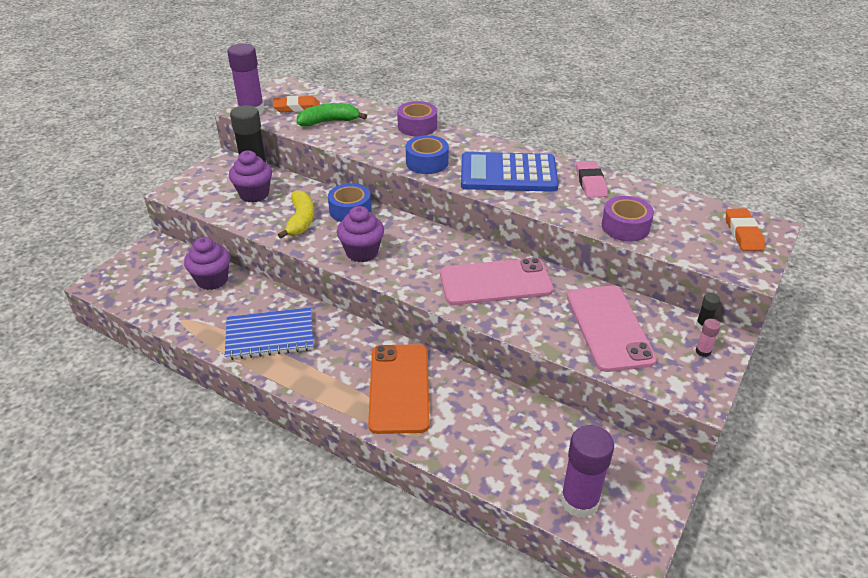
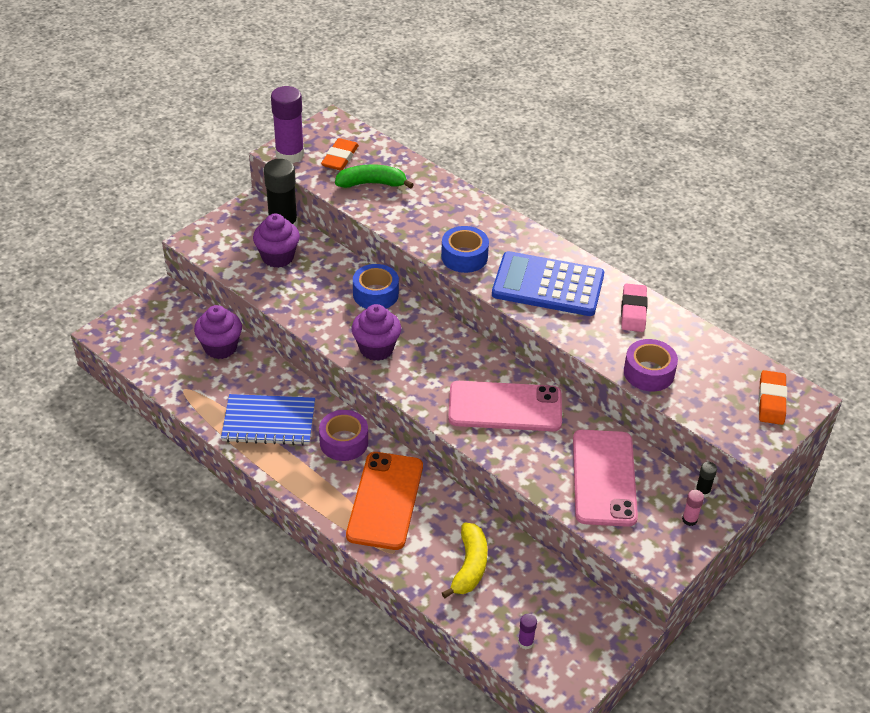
camera: 10 degrees right, 5 degrees up
(297, 107) = (340, 158): orange eraser -> orange eraser turned 75 degrees counterclockwise
(301, 220) = (321, 298): yellow banana -> yellow banana (469, 566)
(417, 126) = (467, 205): purple tape -> purple tape (344, 442)
(579, 501) = (525, 642): purple glue stick -> purple glue stick, size x0.44

